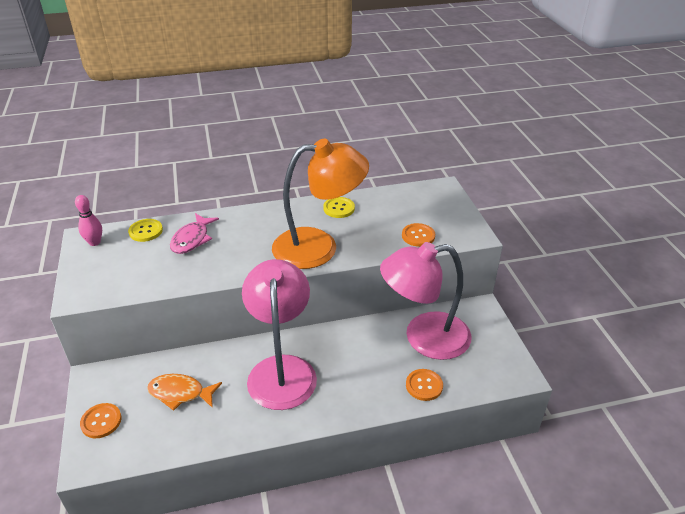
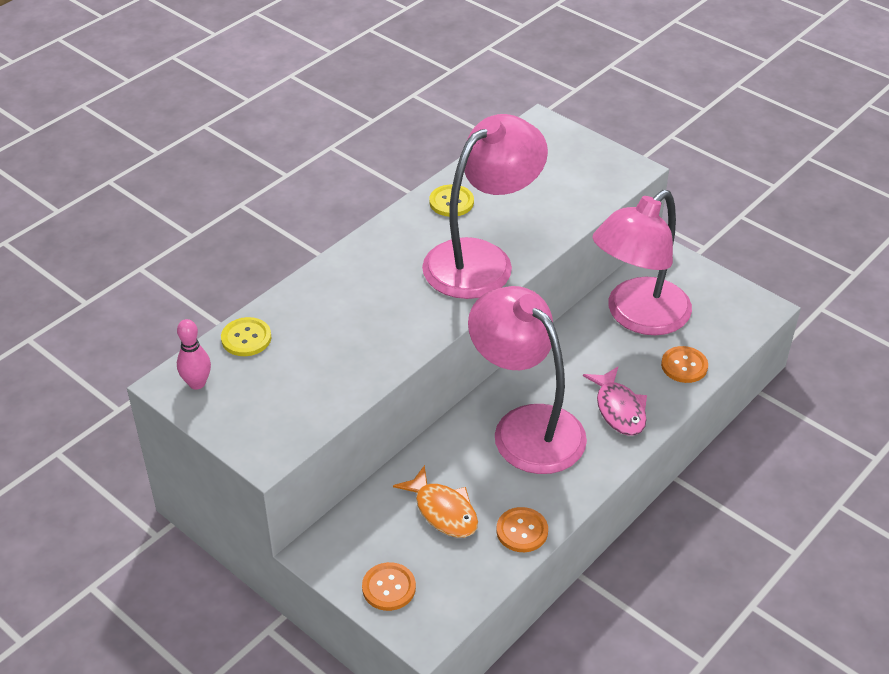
camera: 35 degrees left, 5 degrees up
(180, 393) = (443, 511): orange fish -> orange fish turned 105 degrees counterclockwise
(192, 239) = (319, 320): pink fish -> pink fish (619, 409)
(319, 247) = (481, 259): orange lamp -> pink lamp
(418, 236) = (574, 197): orange button -> orange button (522, 531)

